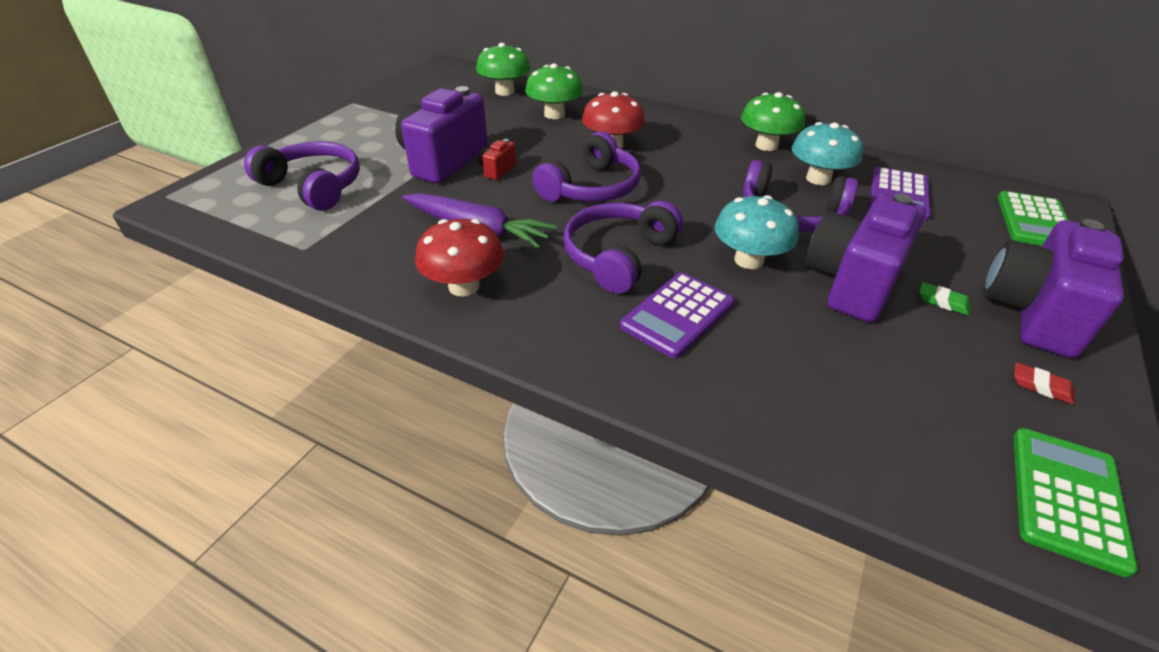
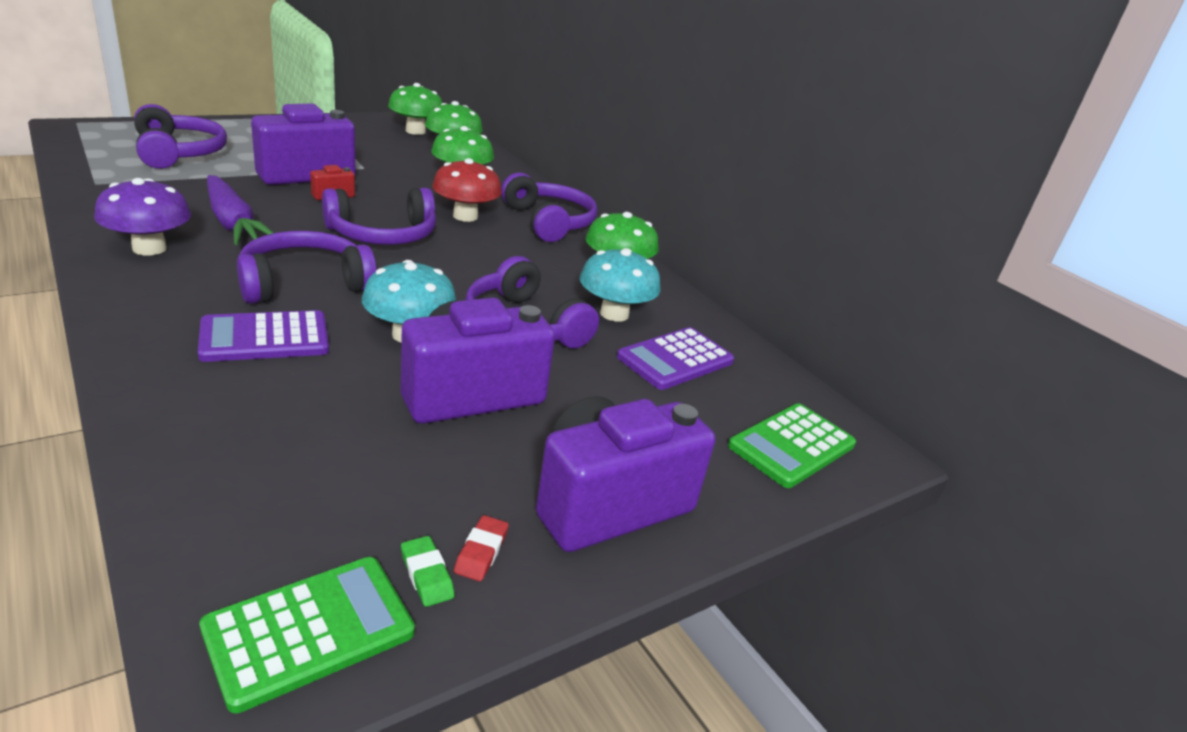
camera: 25 degrees right, 10 degrees down
(449, 84) = (415, 131): none -> green mushroom
(464, 286) = (149, 248): red mushroom -> purple mushroom
(666, 125) = (549, 222): none -> purple headphones
(943, 302) = (529, 448): green eraser -> green eraser (426, 575)
(1041, 386) = (481, 552): red eraser -> red eraser turned 45 degrees clockwise

